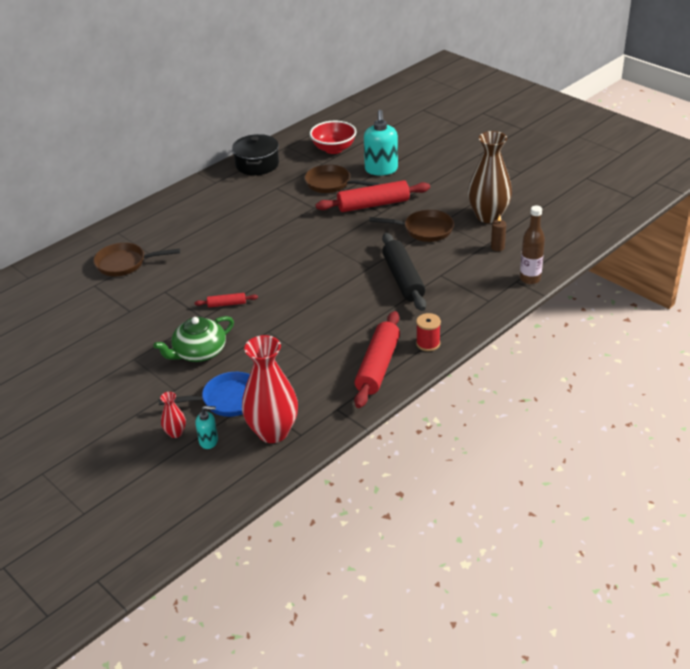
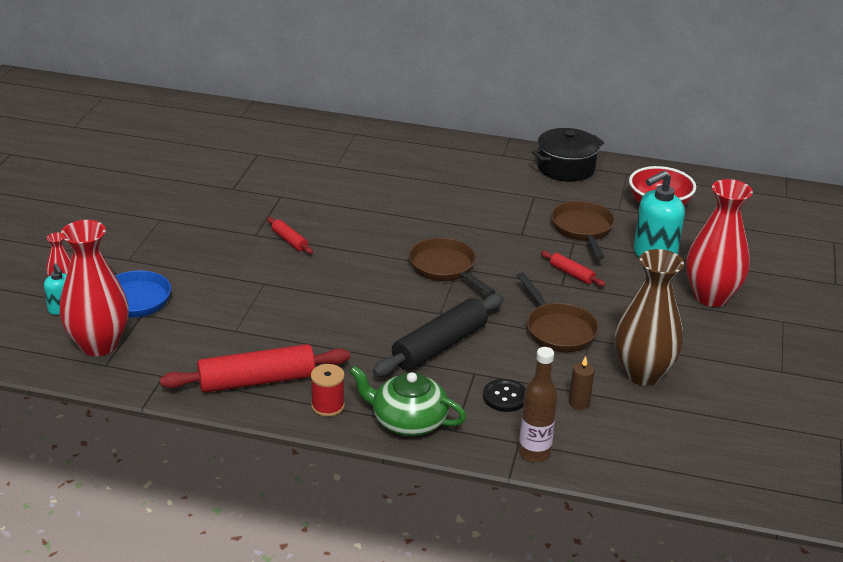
camera: 55 degrees right, 5 degrees down
(125, 263) = (307, 157): brown pan -> brown pan (445, 268)
(199, 352) = (196, 253): green teapot -> green teapot (408, 421)
(373, 204) = (572, 274): red rolling pin -> red rolling pin, size x0.48
(438, 167) = (711, 296): none -> red vase
(472, 271) = (505, 397): none -> black button

